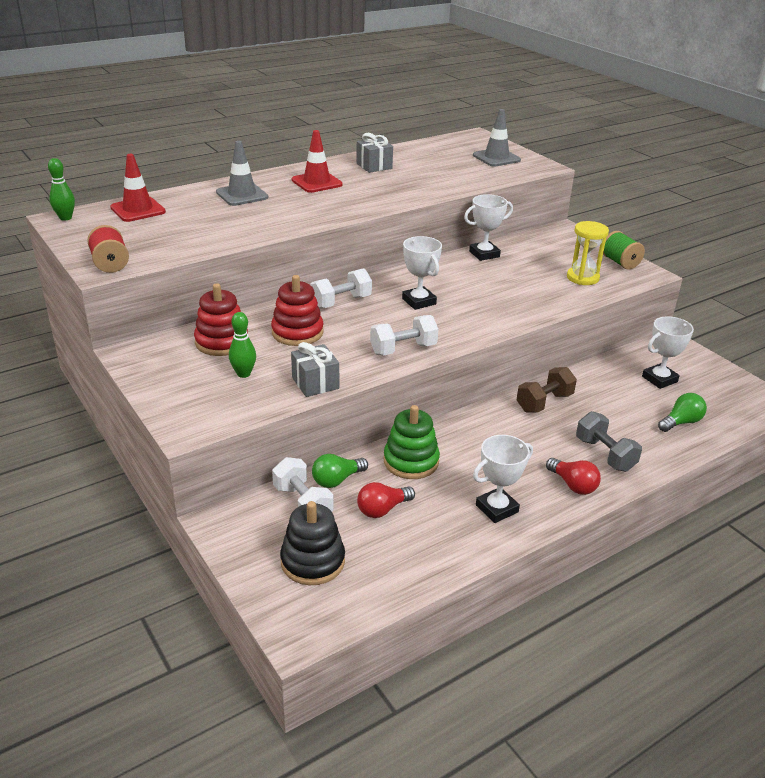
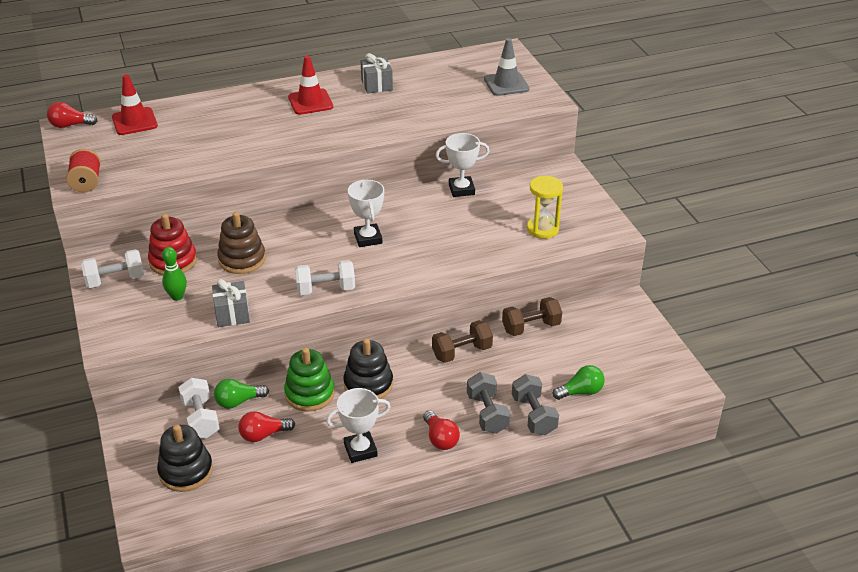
camera: 15 degrees right, 5 degrees up
(65, 218) = (70, 125): green bowling pin -> red light bulb
(242, 195) = (234, 112): grey traffic cone -> none
(297, 332) = (242, 259): red stacking toy -> brown stacking toy
(341, 302) = (296, 231): white dumbbell -> white dumbbell (115, 280)
(468, 444) = (368, 384): none -> black stacking toy
(596, 373) = (531, 327): none -> brown dumbbell
(620, 262) = (593, 214): green spool -> none
(651, 450) = (533, 415): none -> grey dumbbell
(659, 379) = (589, 343): white trophy -> none

